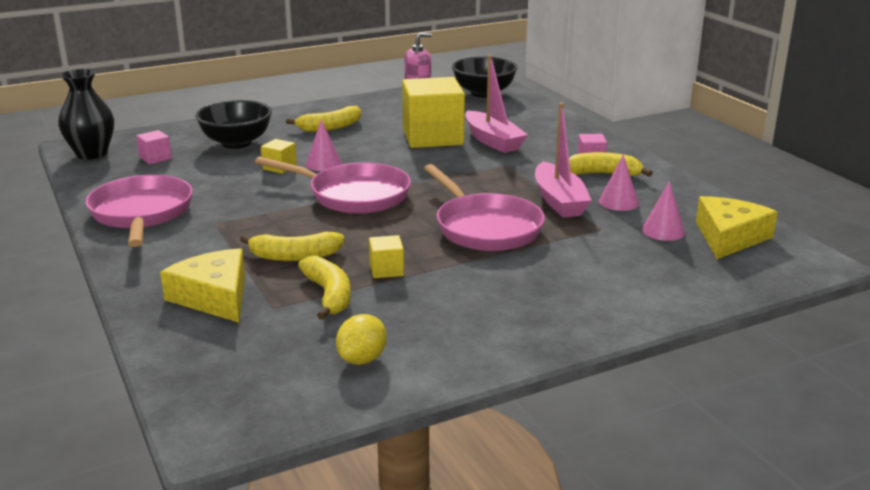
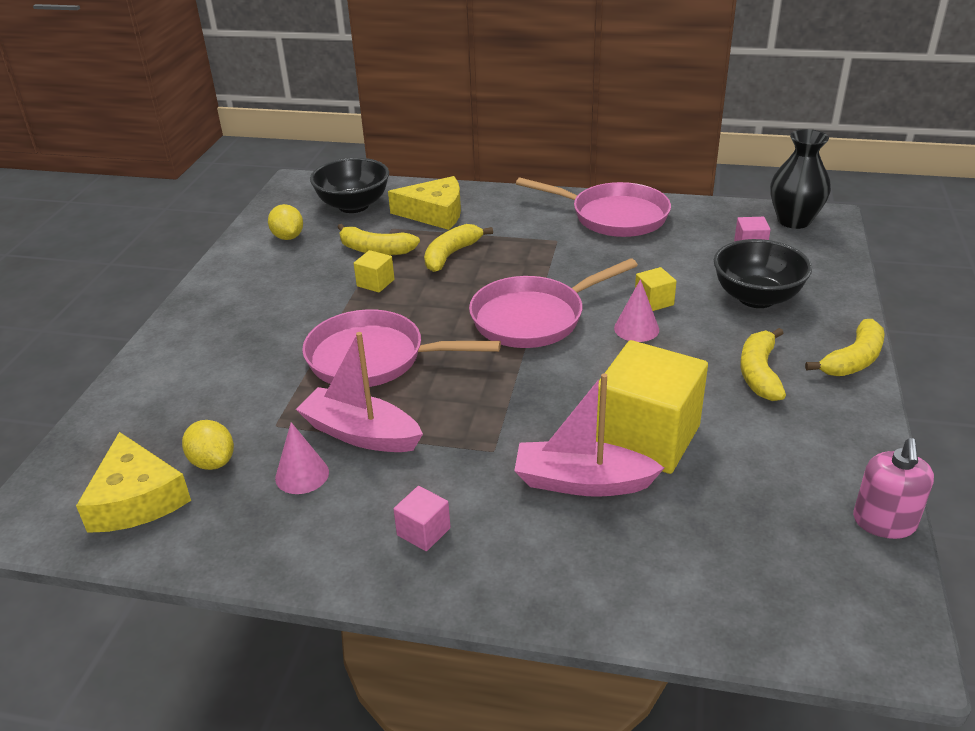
camera: 130 degrees right, 10 degrees up
(483, 93) = (817, 596): black bowl -> black bowl (353, 205)
(603, 174) = (376, 514): yellow banana -> yellow banana (853, 360)
(663, 231) = (213, 462): pink cone -> yellow lemon

